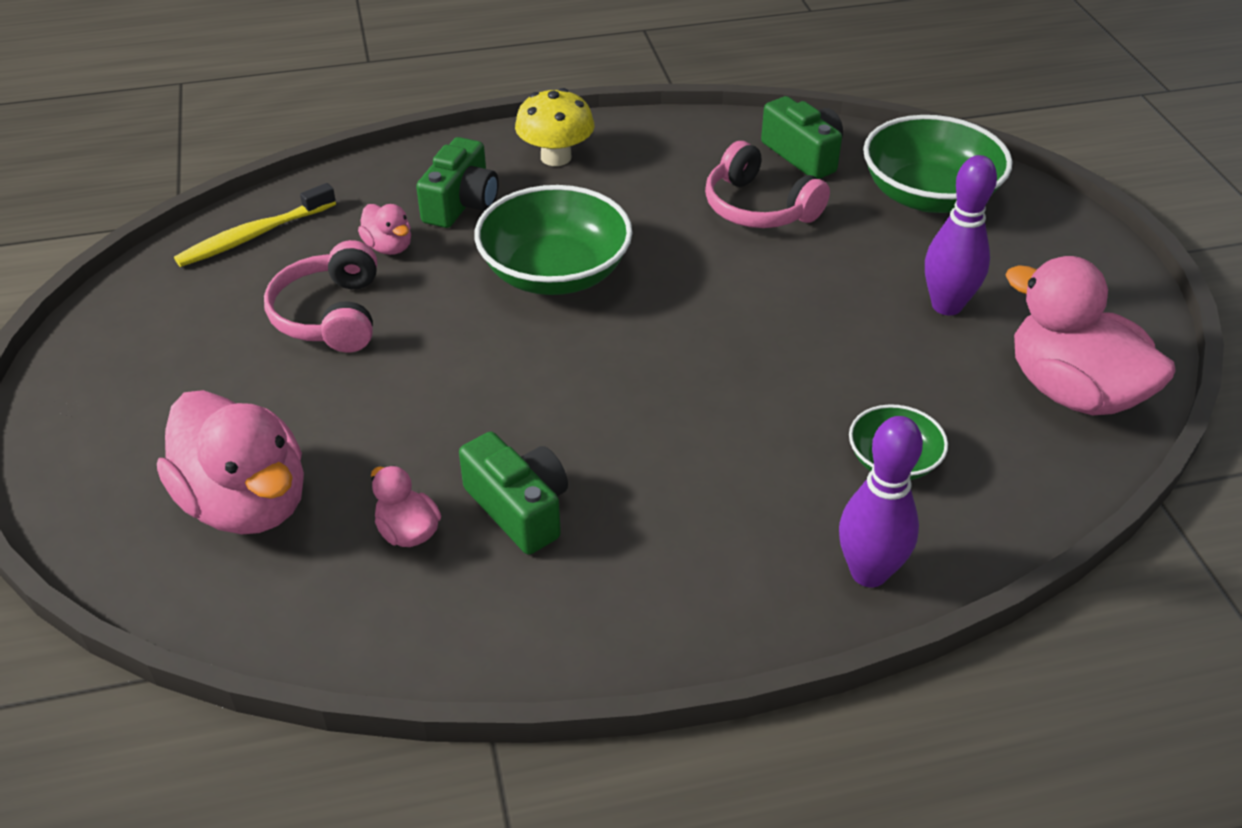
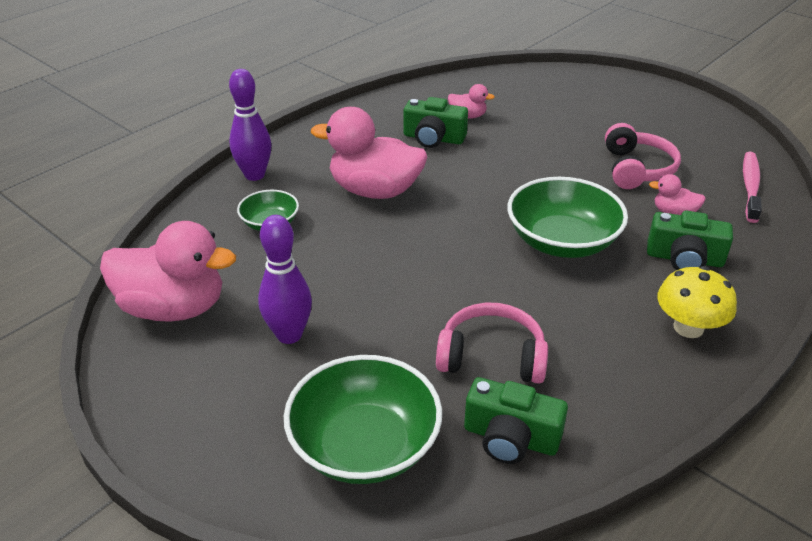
camera: 145 degrees right, 5 degrees down
(247, 503) = (542, 100): pink duck -> pink duck (375, 191)
(254, 235) = (750, 187): yellow toothbrush -> pink toothbrush
(330, 315) = (637, 169): pink headphones -> pink headphones turned 45 degrees clockwise
(461, 203) = (684, 259): green camera -> green camera turned 60 degrees counterclockwise

